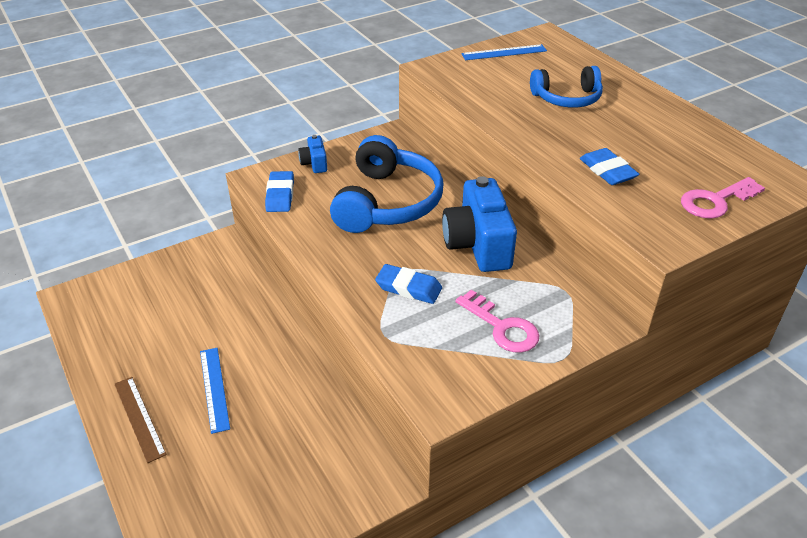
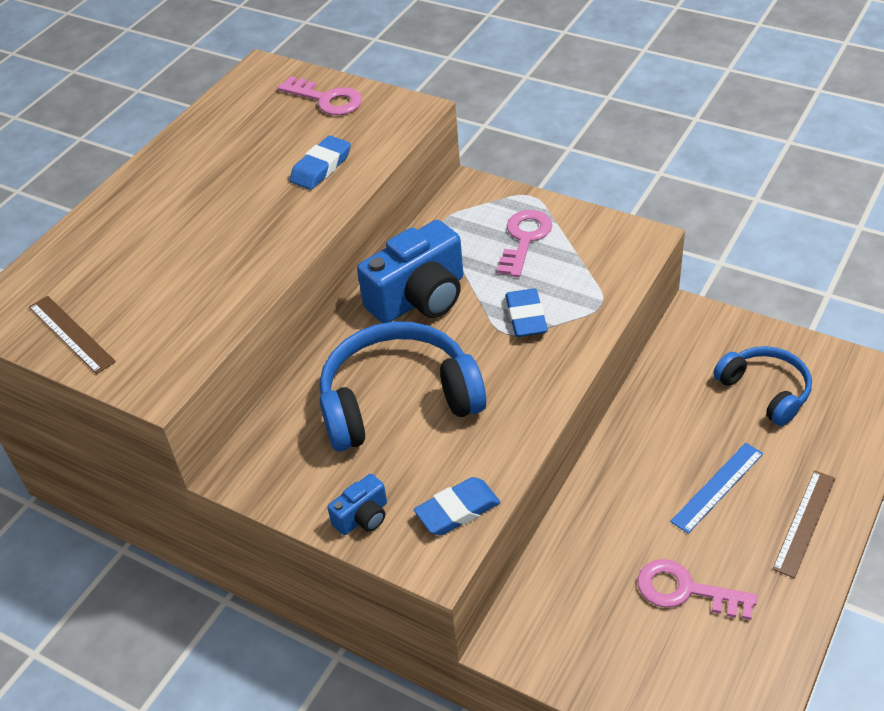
camera: 115 degrees left, 5 degrees up
(167, 328) = (686, 591): none -> pink key
(504, 52) = (71, 334): blue ruler -> brown ruler
(567, 98) = (178, 238): blue headphones -> blue headphones (765, 391)

